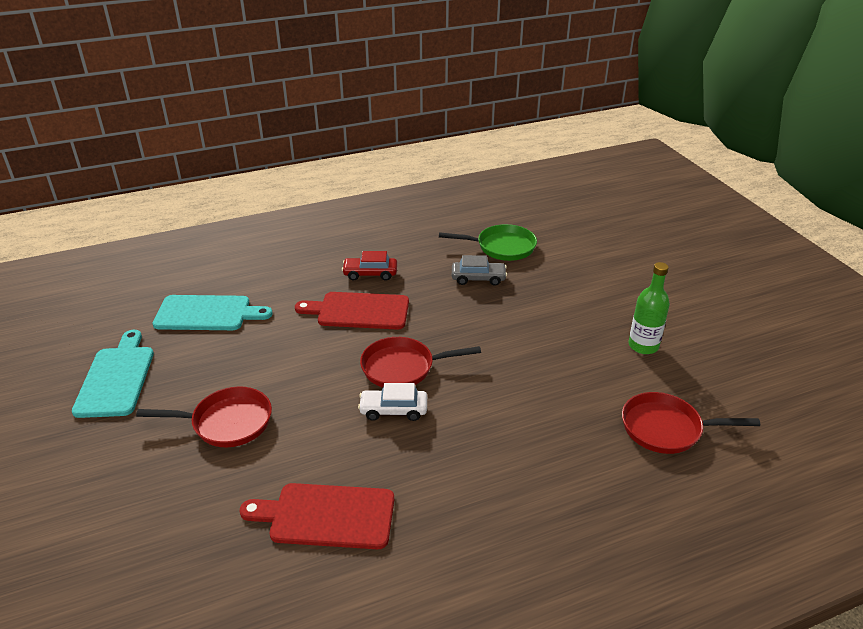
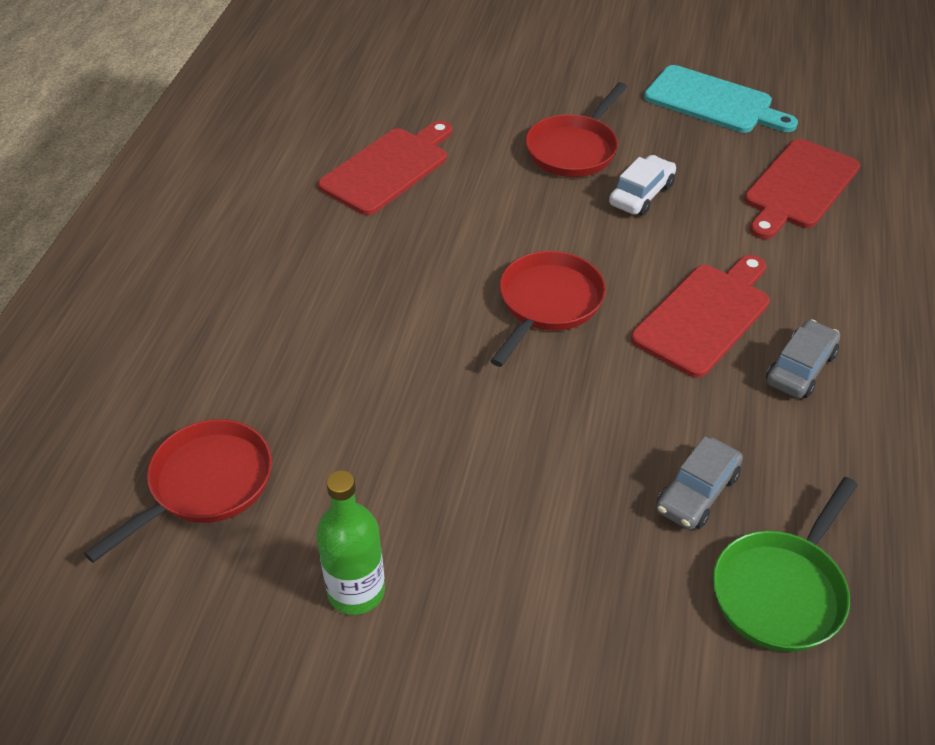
camera: 125 degrees right, 10 degrees up
(207, 313) = (799, 187): turquoise cutting board -> red cutting board
(370, 274) = (800, 368): red car -> grey car
(393, 410) = (480, 264): white car -> white car (641, 194)

